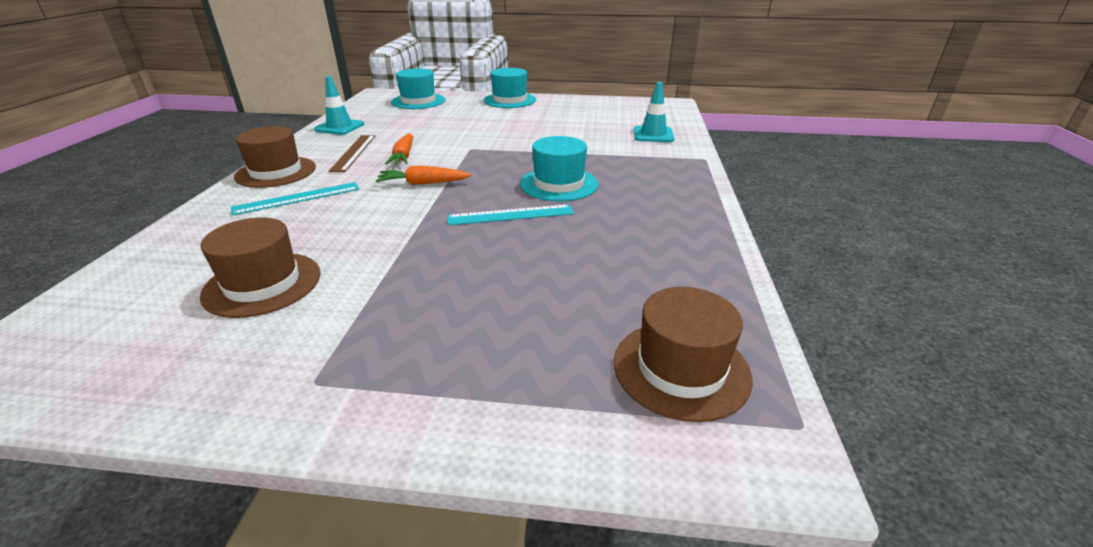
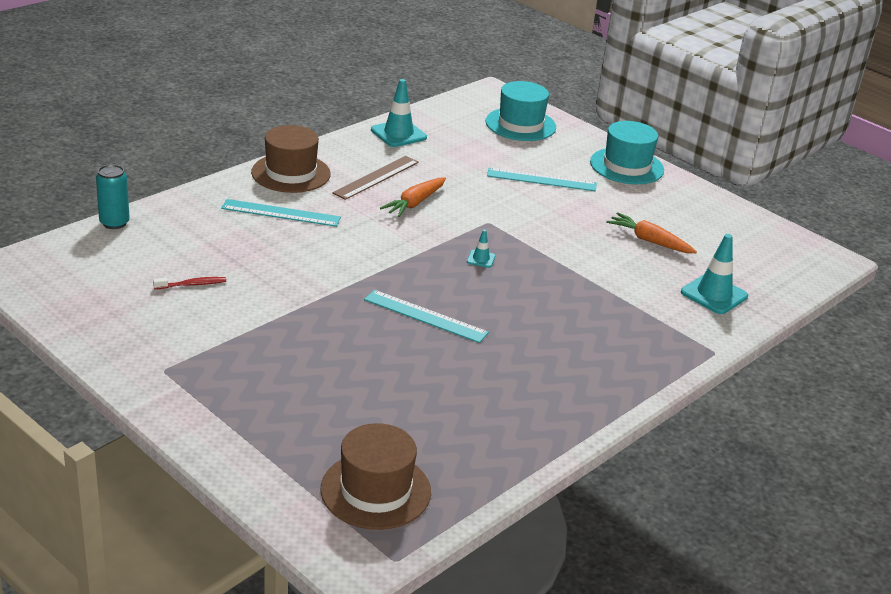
camera: 35 degrees right, 0 degrees up
(109, 269) = (114, 223): none -> turquoise can
(262, 284) = (192, 284): brown hat -> red toothbrush
(423, 183) = (394, 245): orange carrot -> orange carrot (649, 241)
(471, 119) = (541, 180): none -> turquoise ruler
(496, 168) = (481, 259): none -> turquoise traffic cone
(559, 184) = (513, 306): turquoise hat -> none

